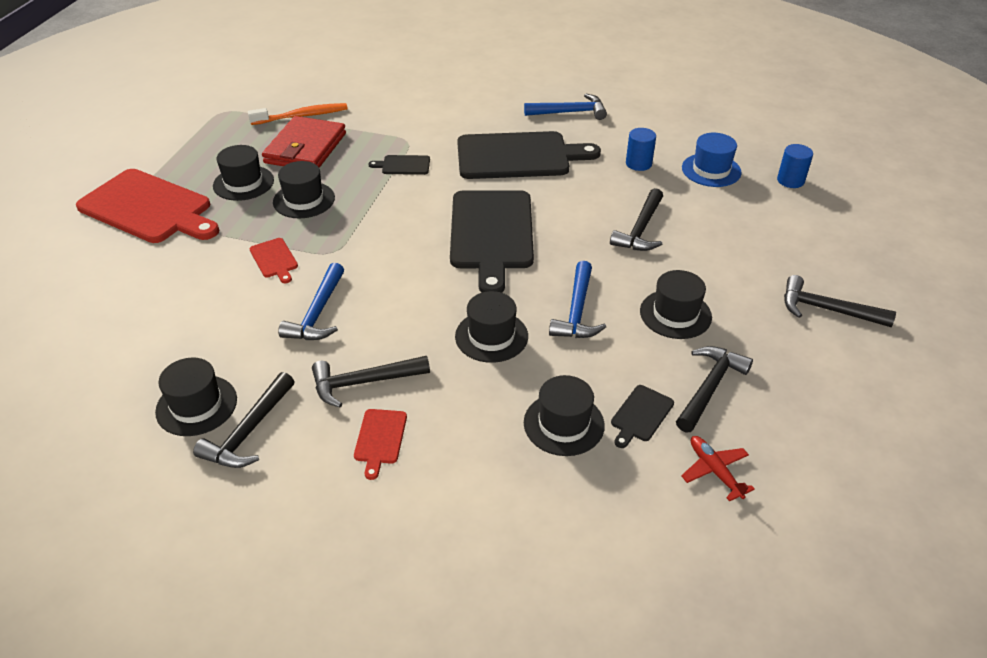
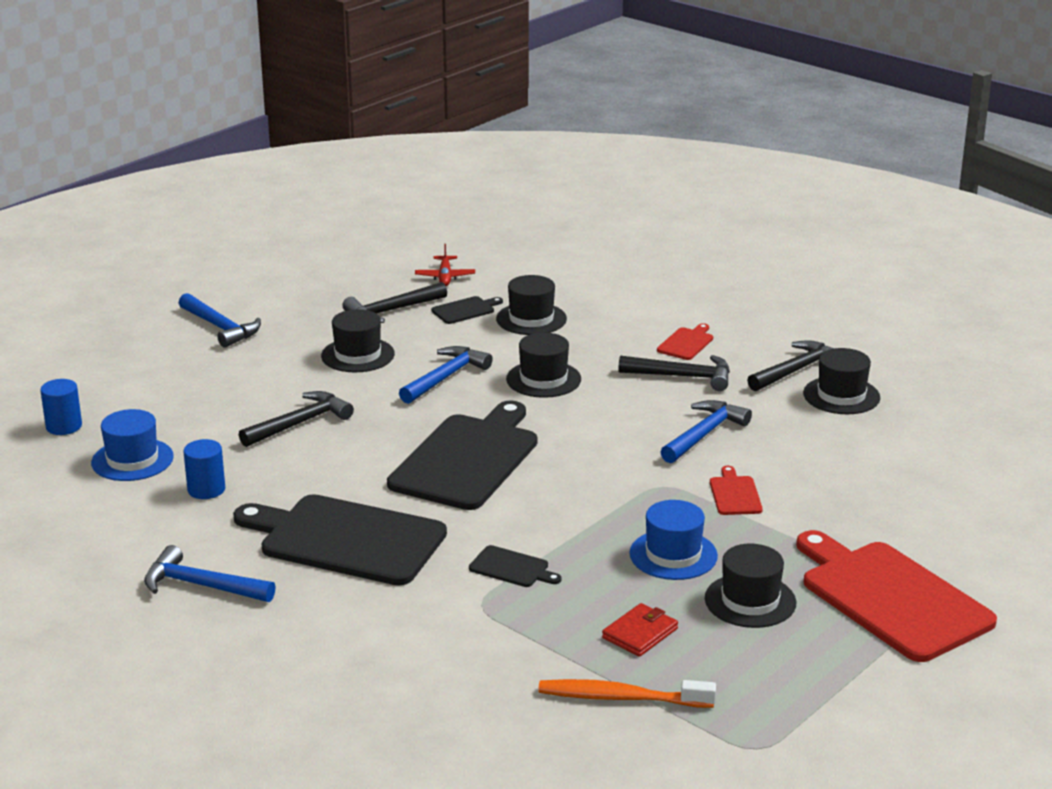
camera: 155 degrees left, 15 degrees down
(304, 200) = (673, 555): black hat -> blue hat
(305, 148) = (640, 633): red wallet -> red wallet, size x0.52
(827, 309) = (220, 327): black hammer -> blue hammer

